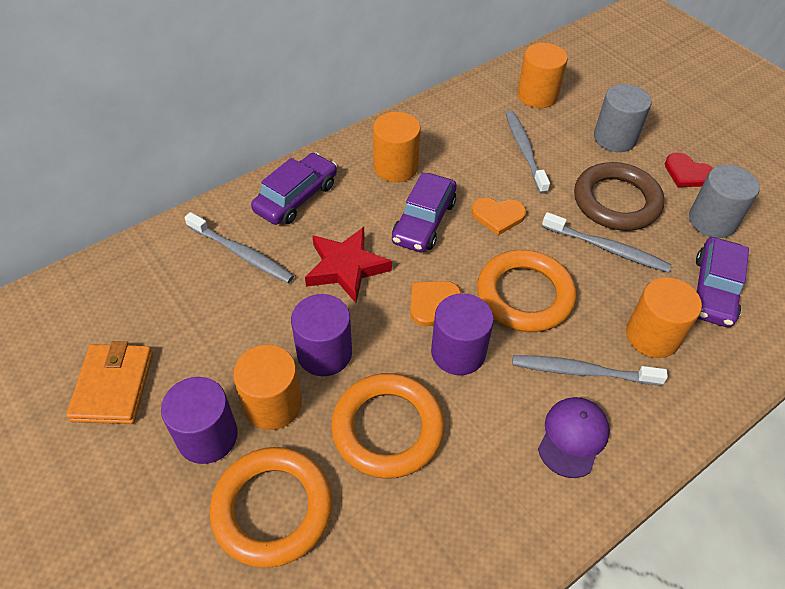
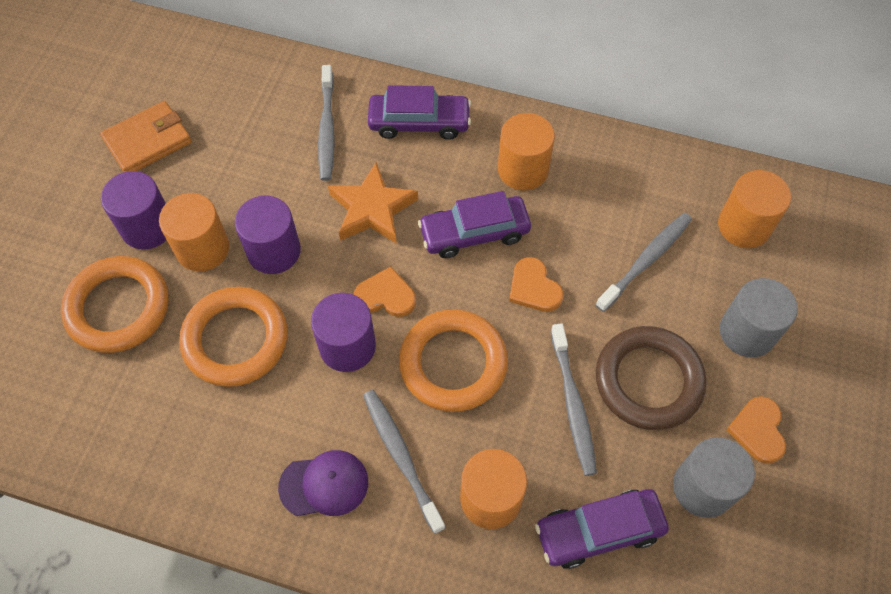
camera: 55 degrees right, 10 degrees up
(346, 267) = (372, 209): red star -> orange star
(687, 173) = (758, 430): red heart -> orange heart

